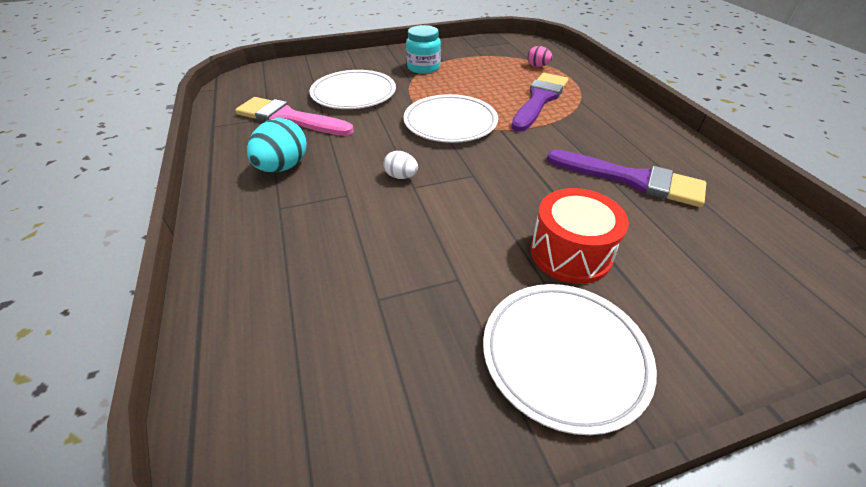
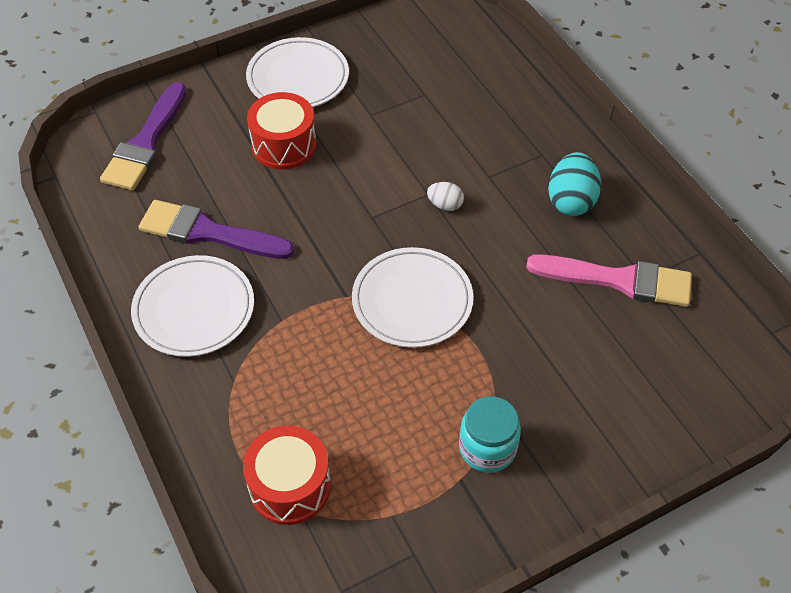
camera: 170 degrees right, 10 degrees up
(354, 94) = (565, 349): white plate -> white plate (194, 309)
(537, 66) = (290, 486): pink egg -> red drum
(539, 100) = (293, 374): purple brush -> purple brush (146, 143)

